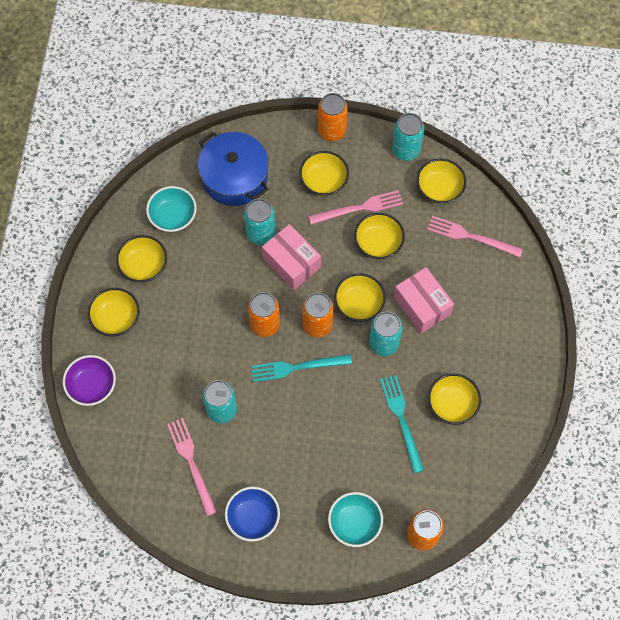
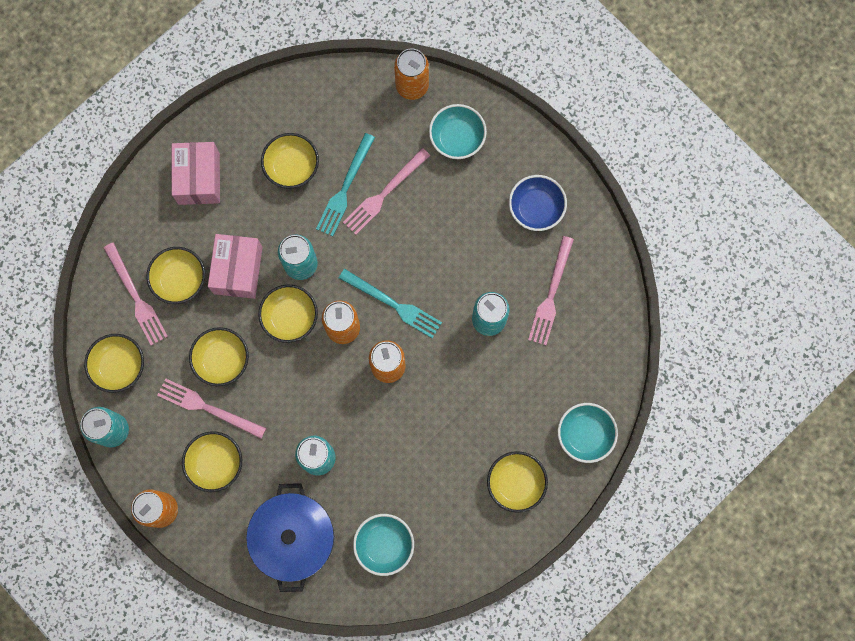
camera: 140 degrees left, 10 degrees up
(92, 385) = (585, 434): purple bowl -> turquoise bowl
(143, 265) = (450, 515): yellow bowl -> yellow bowl (180, 279)
(291, 263) = (315, 405): pink box -> pink box (199, 178)
(371, 438) = (384, 193): none -> pink fork

